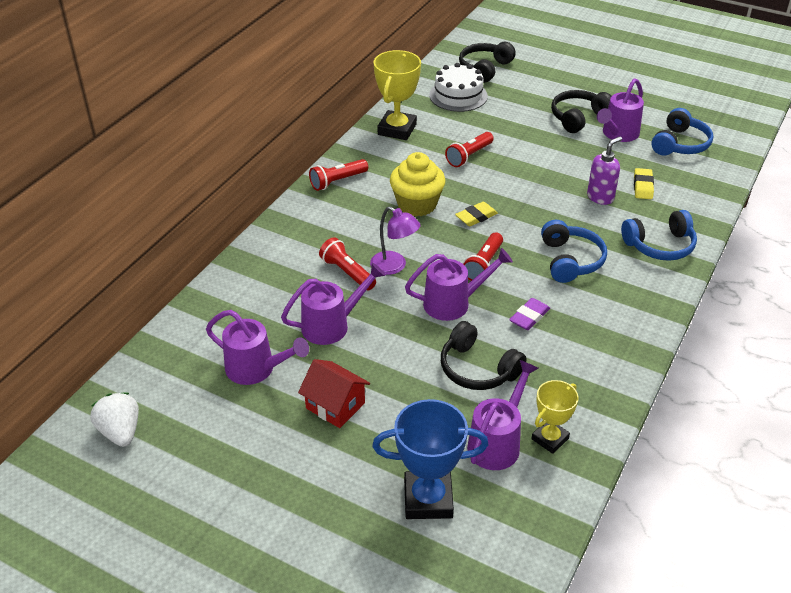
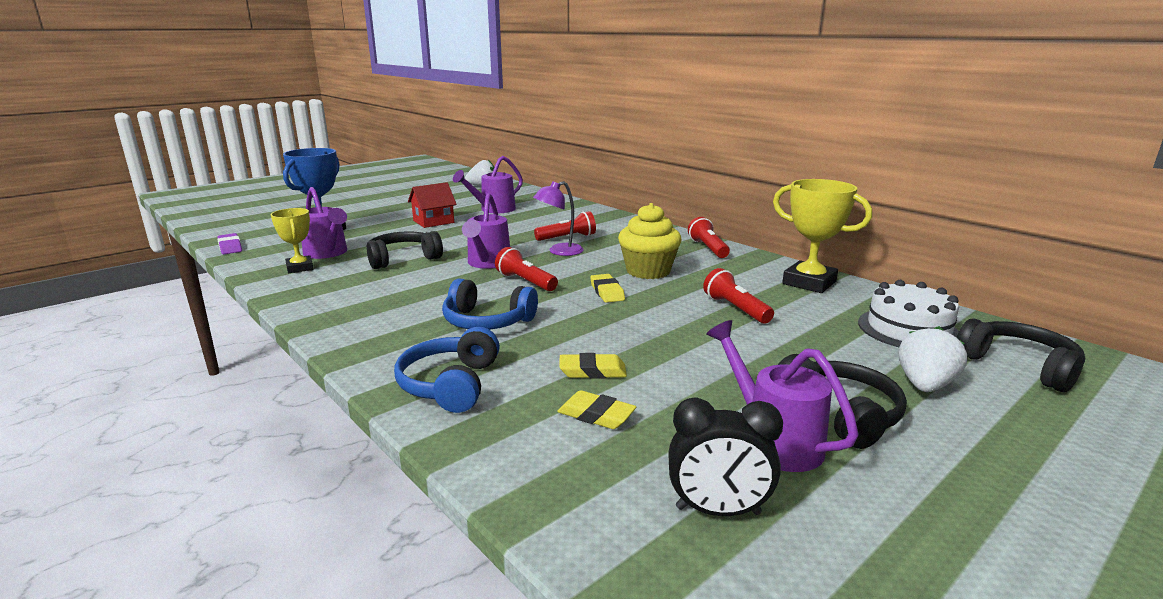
camera: 110 degrees right, 20 degrees down
(332, 325) = (511, 228): purple watering can -> none
(529, 94) = (925, 385): none -> white strawberry
(529, 317) = (432, 286): purple eraser -> purple eraser (230, 247)
(600, 197) = (592, 371): purple soap dispenser -> yellow eraser
(680, 144) = (718, 511): blue headphones -> black clock

